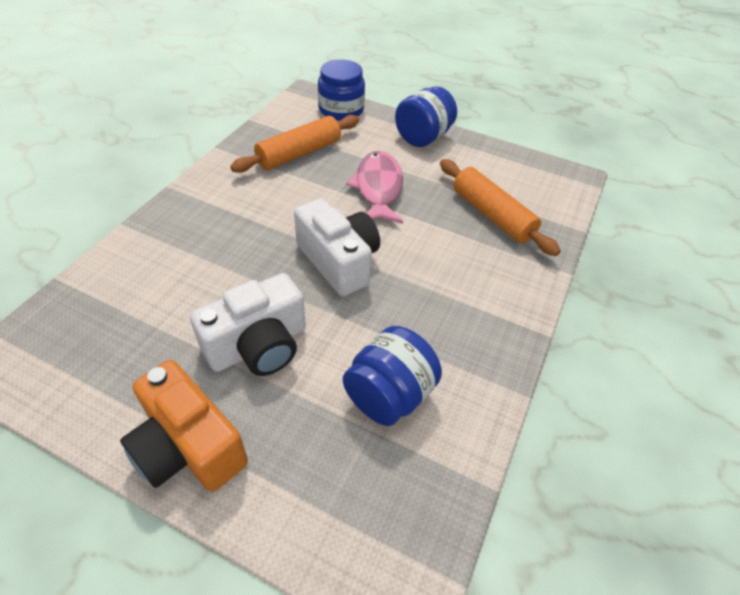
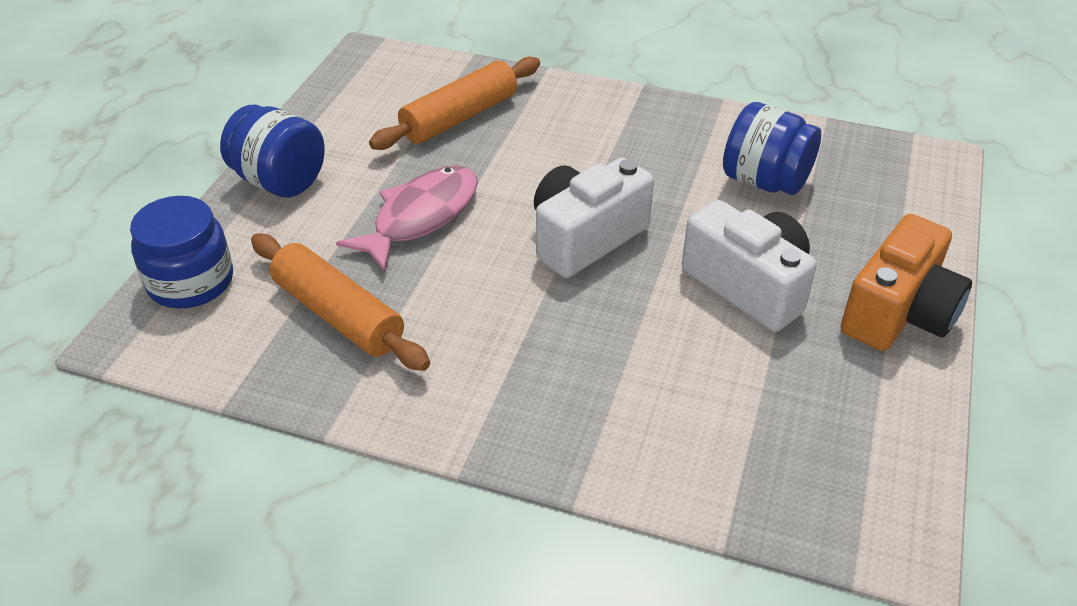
camera: 95 degrees left, 5 degrees down
(378, 188) = (420, 217): pink fish -> pink fish turned 135 degrees clockwise

